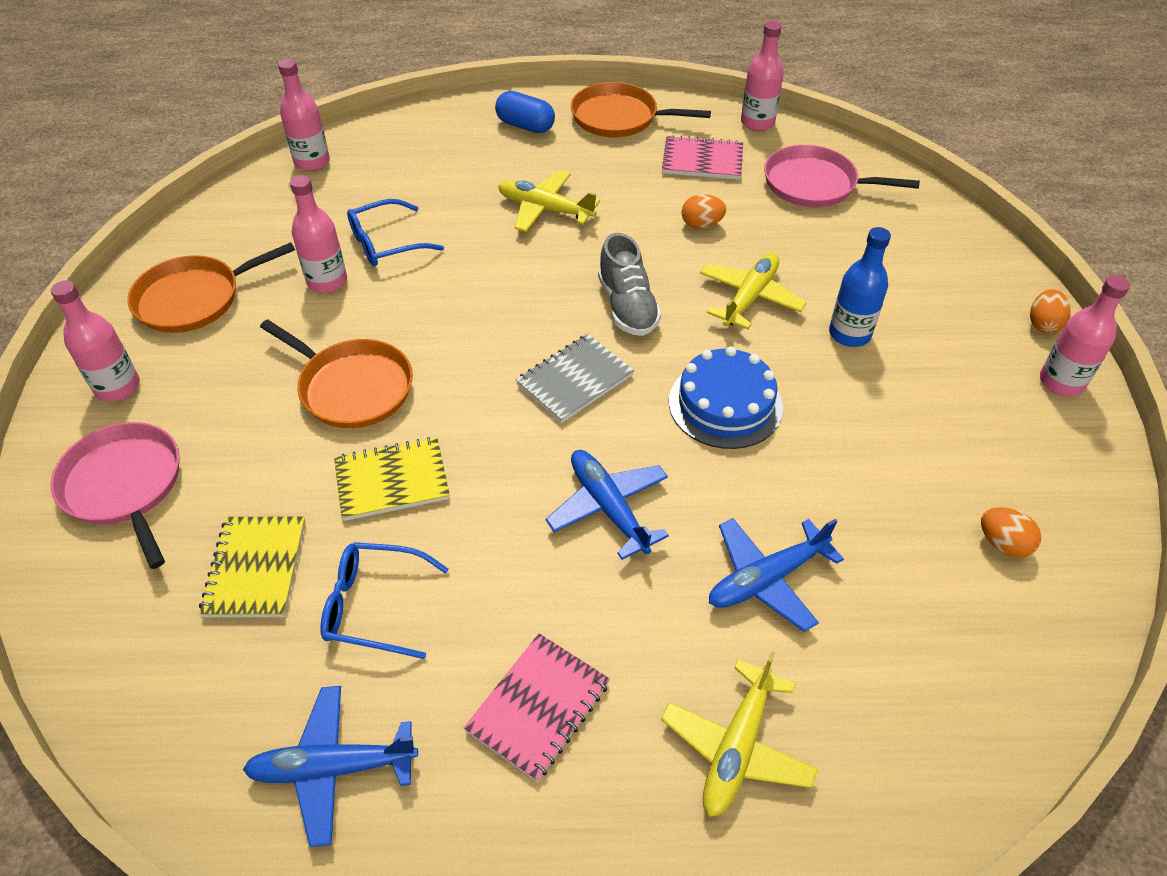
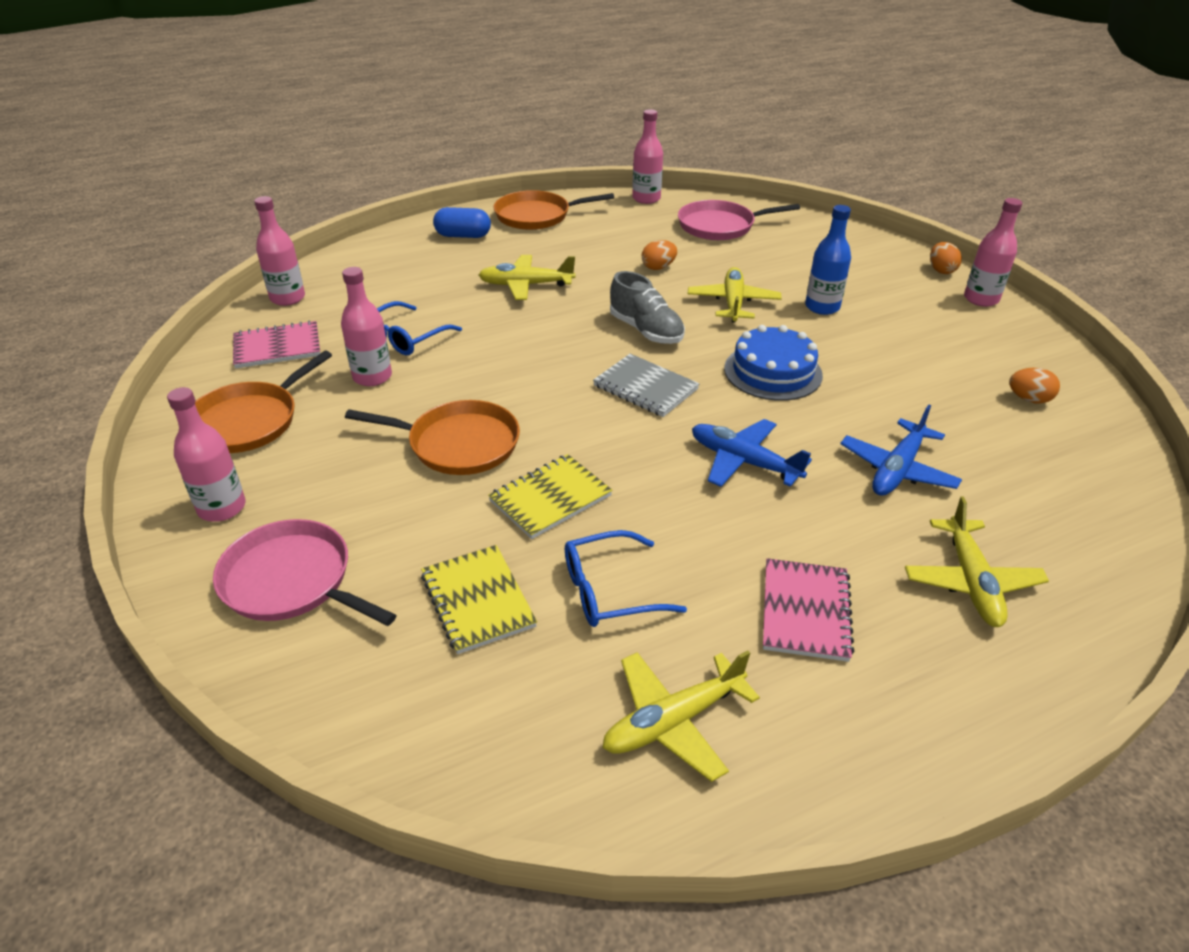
camera: 25 degrees left, 10 degrees down
(332, 768) = (673, 722): blue plane -> yellow plane
(575, 380) = (645, 388): grey notebook -> grey notebook turned 75 degrees counterclockwise
(702, 160) = (625, 229): pink notebook -> pink notebook (277, 347)

